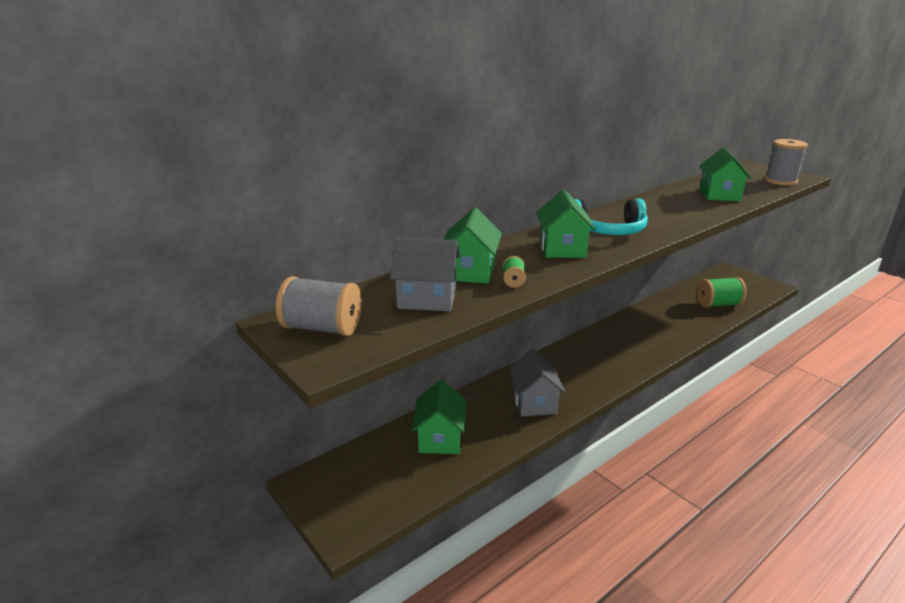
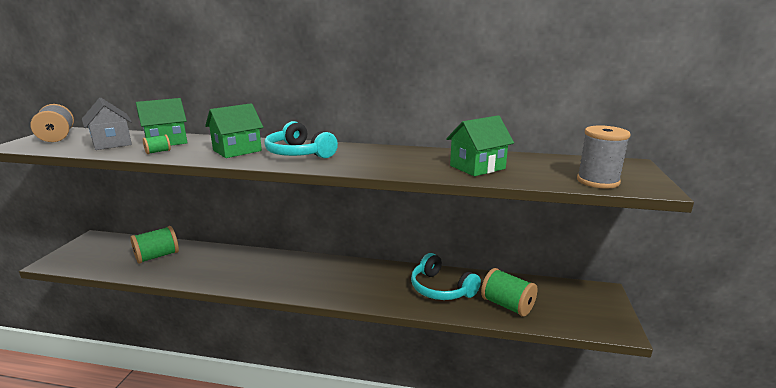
camera: 50 degrees right, 5 degrees down
(440, 438) = (157, 256): green house -> green spool
(534, 402) = (226, 271): grey house -> none
(673, 317) = (441, 289): none -> turquoise headphones

